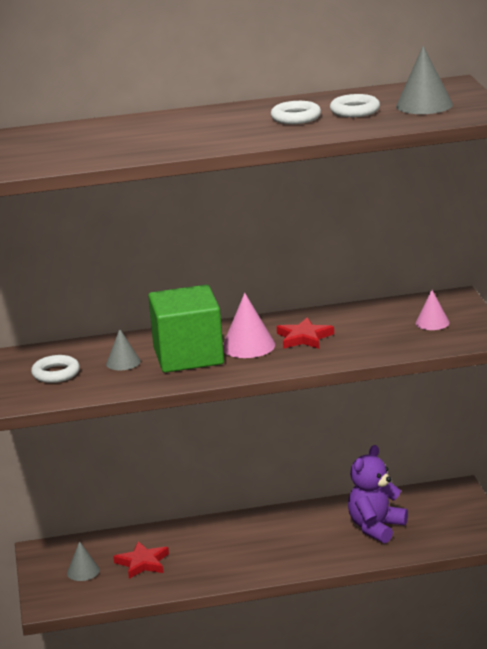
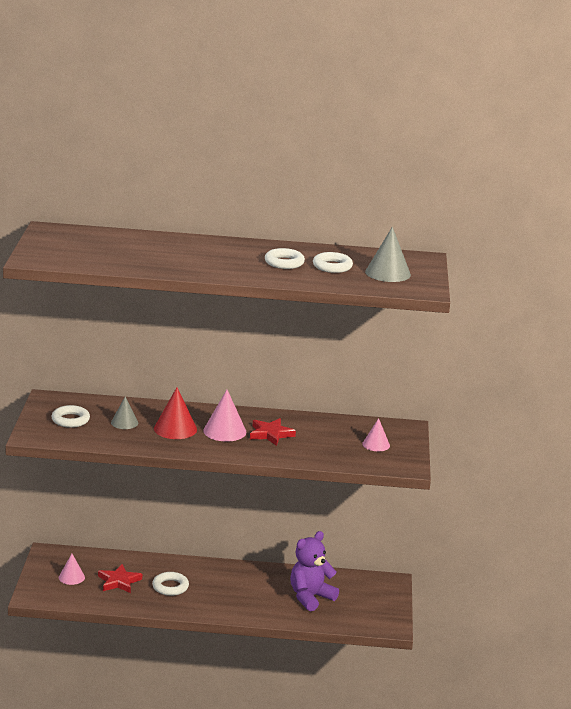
camera: 10 degrees right, 0 degrees up
(83, 571) = (71, 577): grey cone -> pink cone
(188, 356) = (175, 429): green cube -> red cone
(207, 555) = (170, 587): none -> white ring

